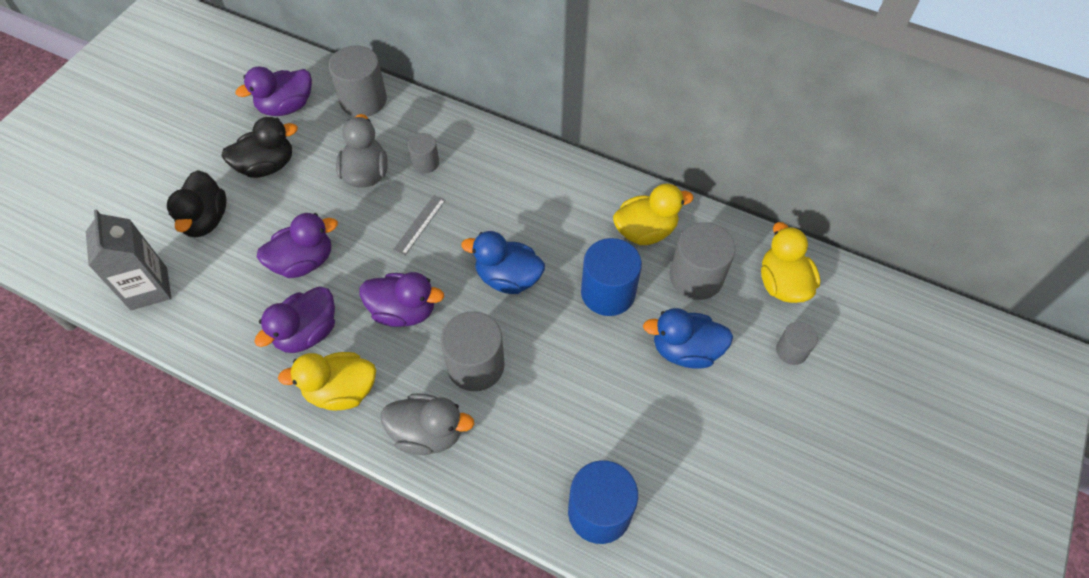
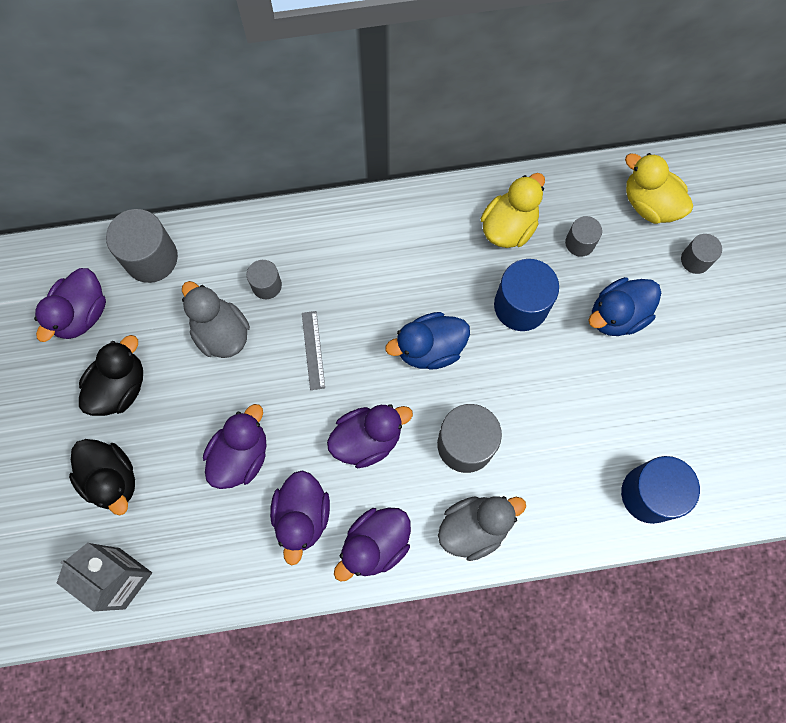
camera: 35 degrees left, 15 degrees up
(341, 391) = (375, 544): yellow duck -> purple duck
(696, 277) = (579, 243): grey cylinder -> grey cylinder, size x0.56

